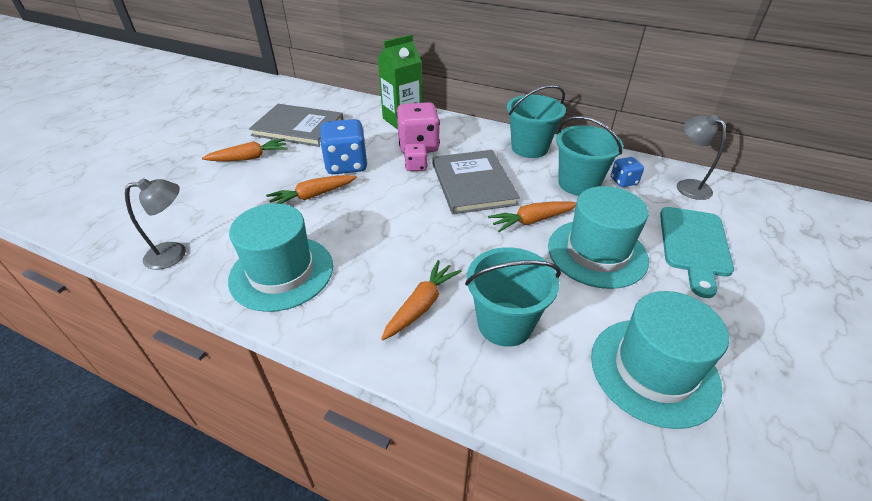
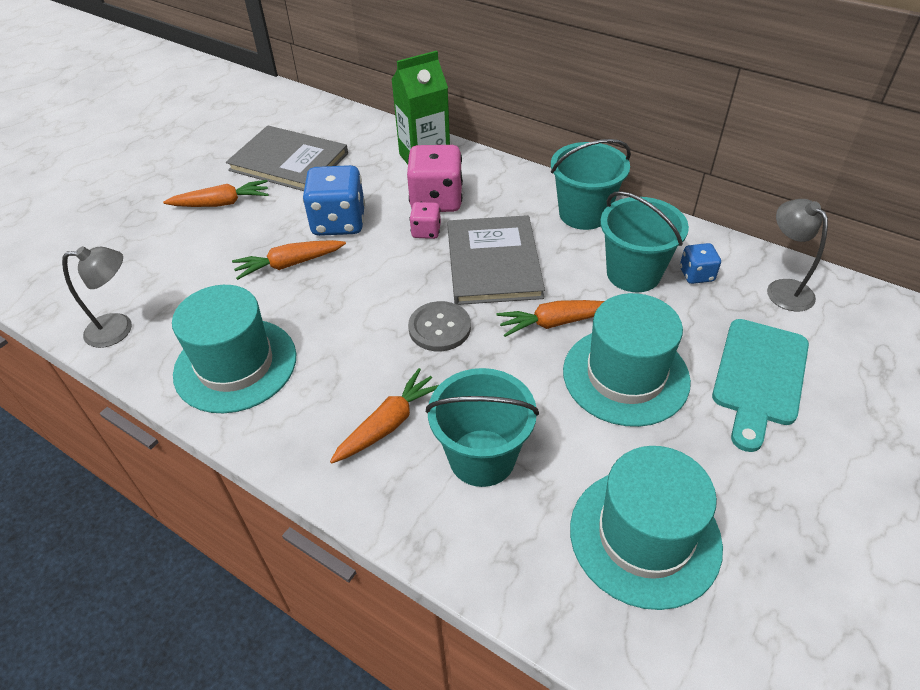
camera: 10 degrees right, 5 degrees up
(444, 231) = (439, 328): none -> grey button

